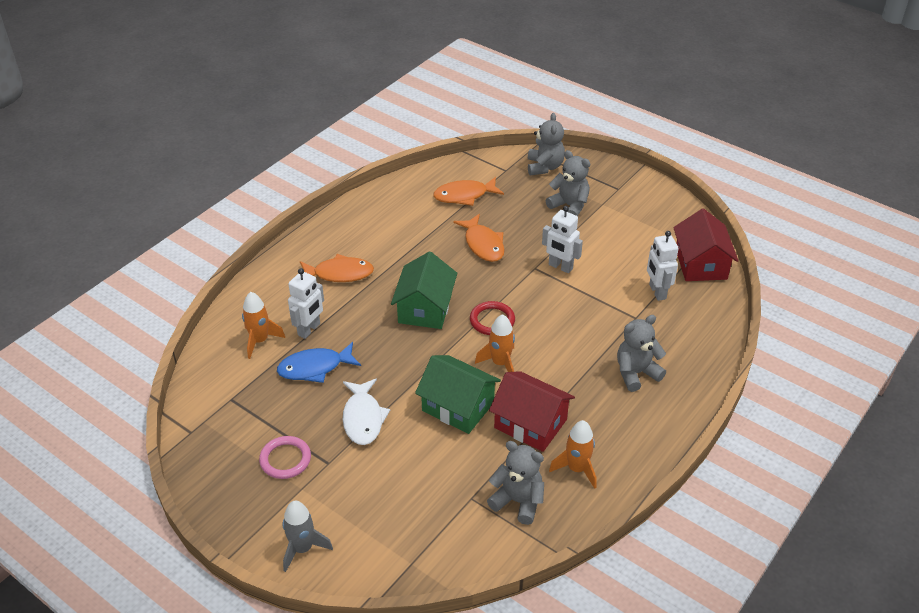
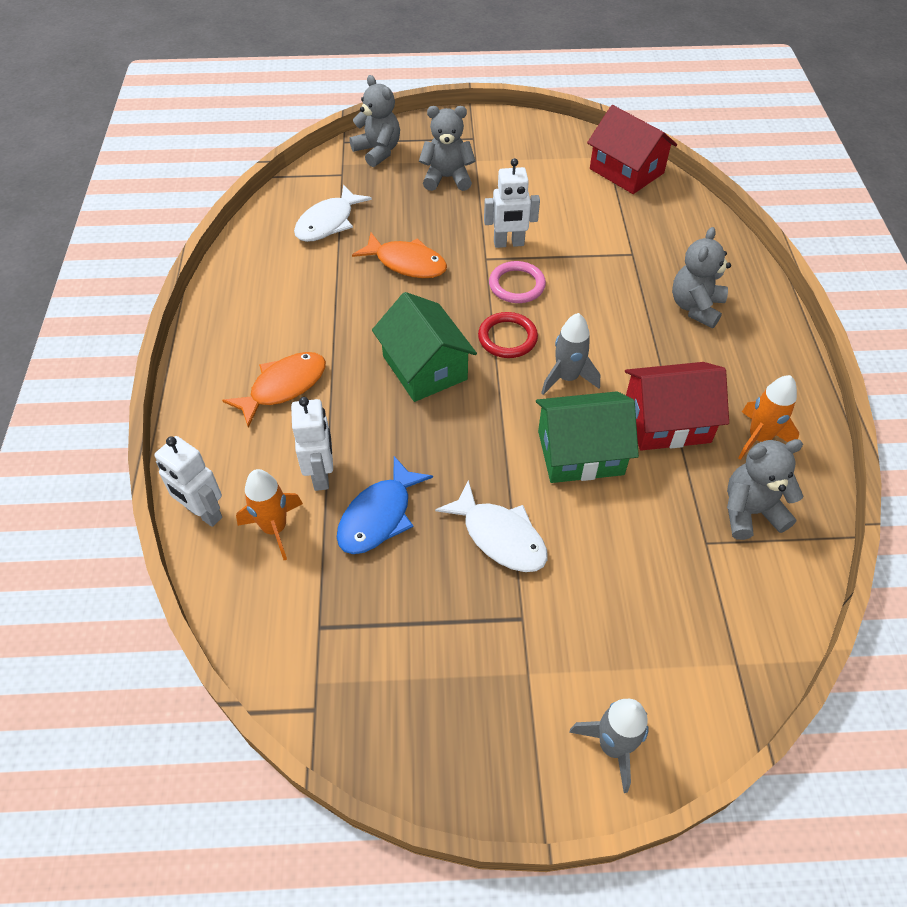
camera: 40 degrees left, 10 degrees up
(285, 459) = (470, 652): pink ring -> pink ring (517, 285)
(464, 196) = (328, 222): orange fish -> white fish
(500, 363) = (567, 378): orange rocket -> grey rocket
(657, 292) = (621, 218): white robot -> white robot (203, 513)

